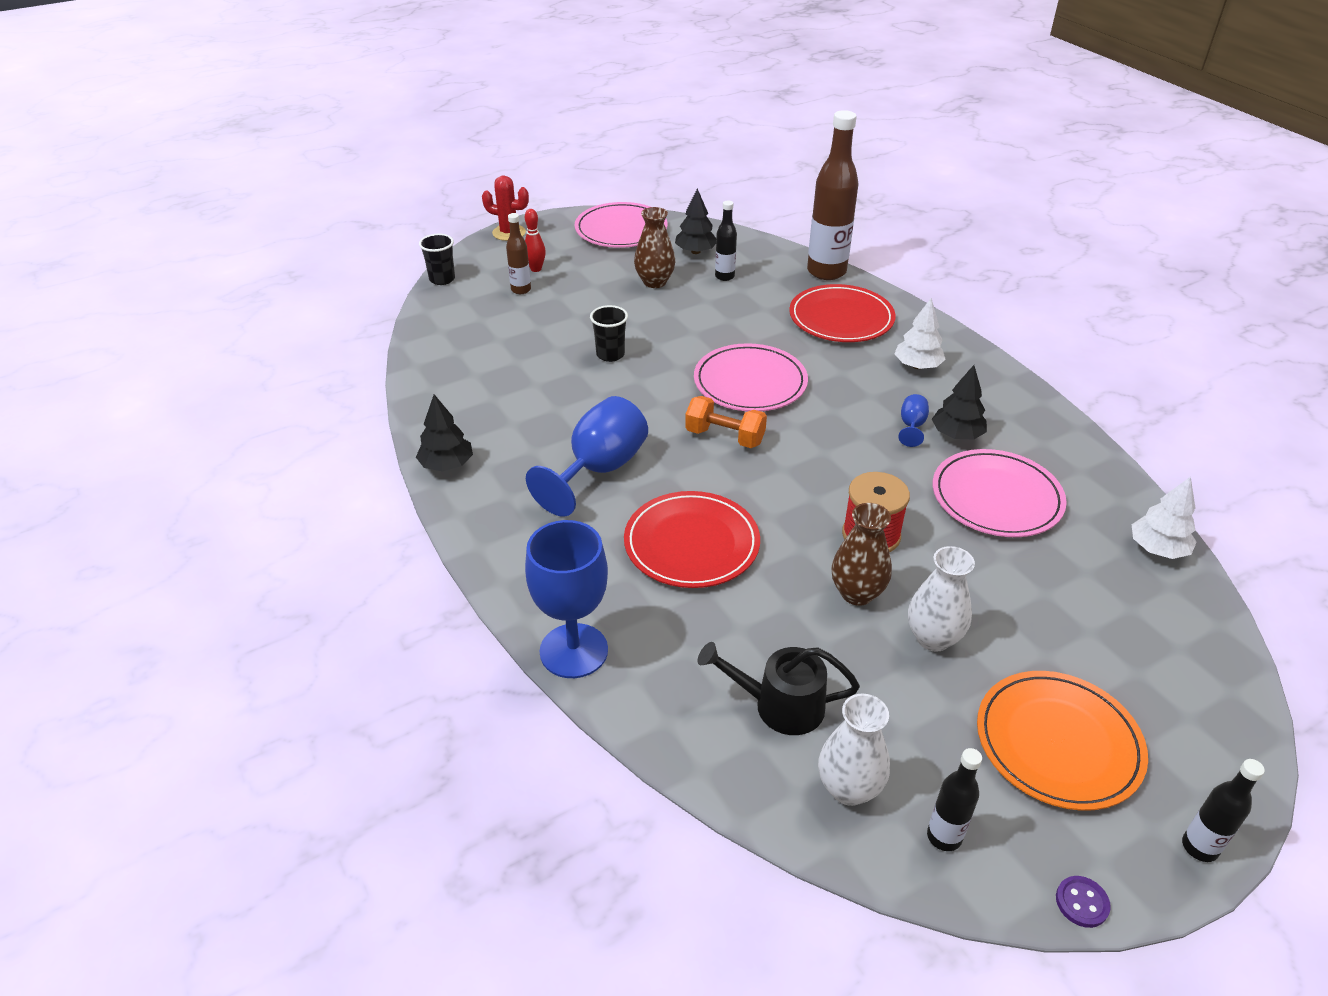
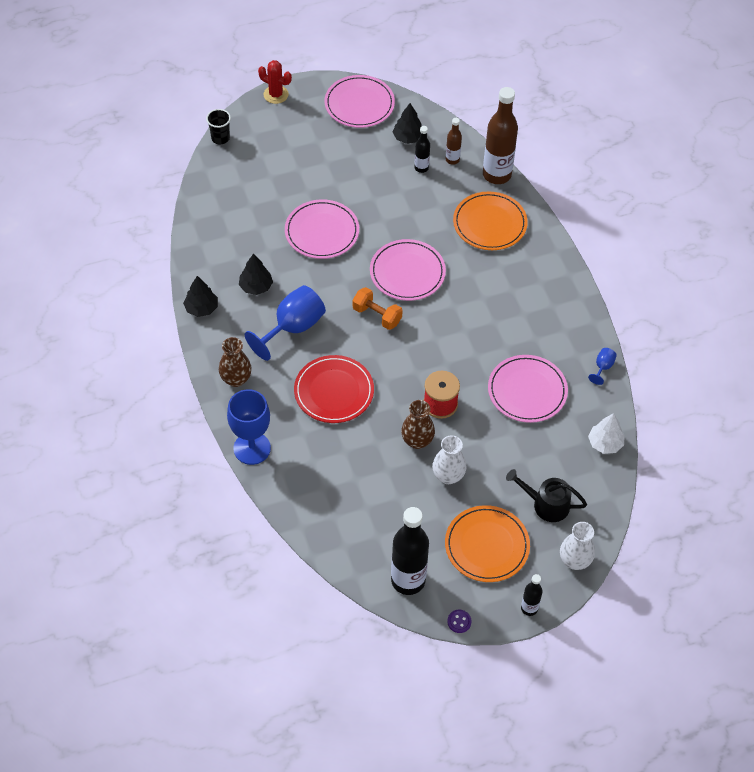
camera: 10 degrees right, 15 degrees up
(521, 290) = (274, 158): brown bottle -> brown bottle (452, 160)
(536, 269) = (288, 138): red bowling pin -> none
(610, 354) = (322, 232): black cup -> pink plate
(654, 282) = (369, 165): brown vase -> brown vase (236, 379)
(780, 705) = (351, 499): black watering can -> black watering can (546, 504)
(841, 318) = (489, 223): red plate -> orange plate
(849, 788) = (371, 549): white vase -> white vase (574, 561)
(912, 426) = (499, 327): blue goblet -> blue goblet (602, 367)
(917, 366) = (524, 276): white tree -> none
(944, 837) = (408, 580): black bottle -> black bottle, size x2.02
(956, 435) = (524, 339): black tree -> black tree (256, 286)

